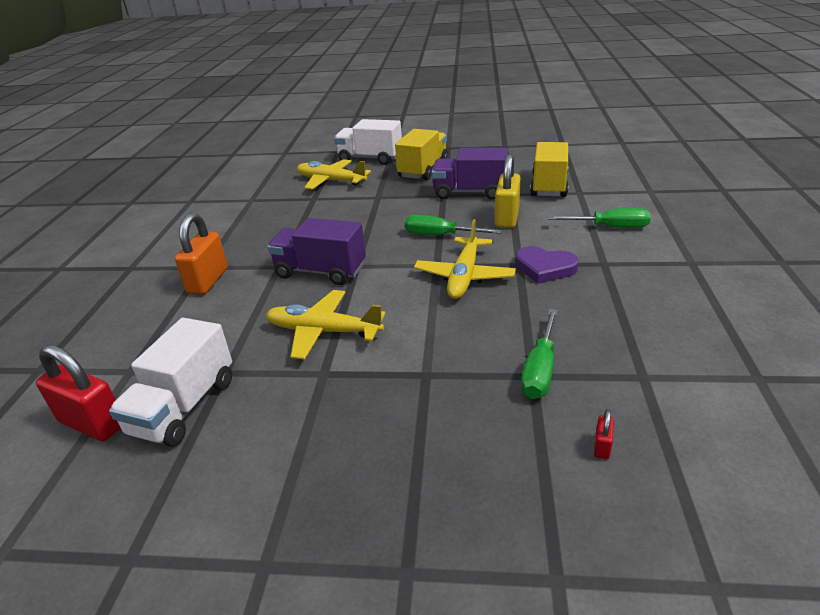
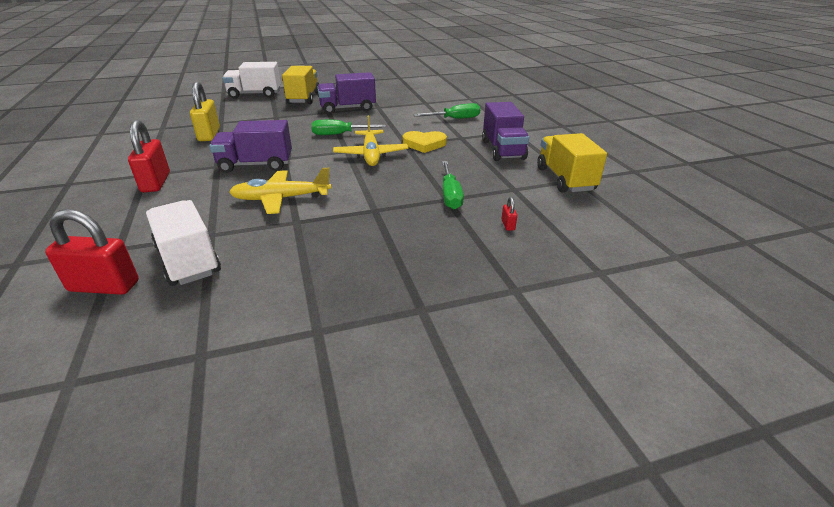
camera: 25 degrees left, 0 degrees up
(184, 407) = (188, 260): white truck -> white truck turned 150 degrees clockwise
(208, 281) = (156, 182): orange padlock -> red padlock
(331, 181) = (229, 110): yellow plane -> none
(507, 218) = (383, 120): yellow padlock -> yellow padlock (209, 135)
(544, 268) = (424, 144): purple heart -> yellow heart
(549, 186) = (402, 100): yellow truck -> yellow truck (565, 179)
(658, 296) = (503, 150): none -> purple truck

